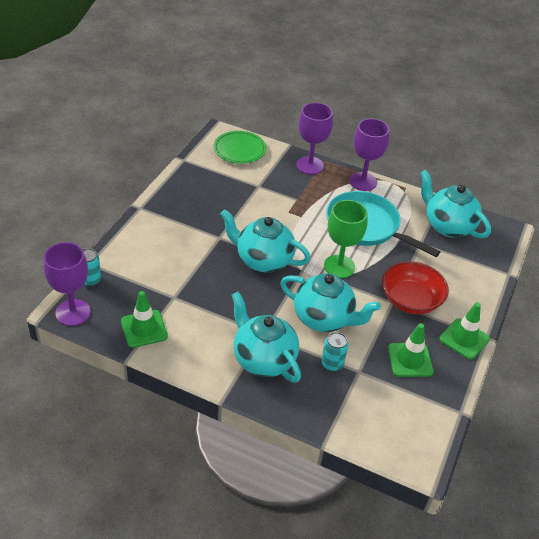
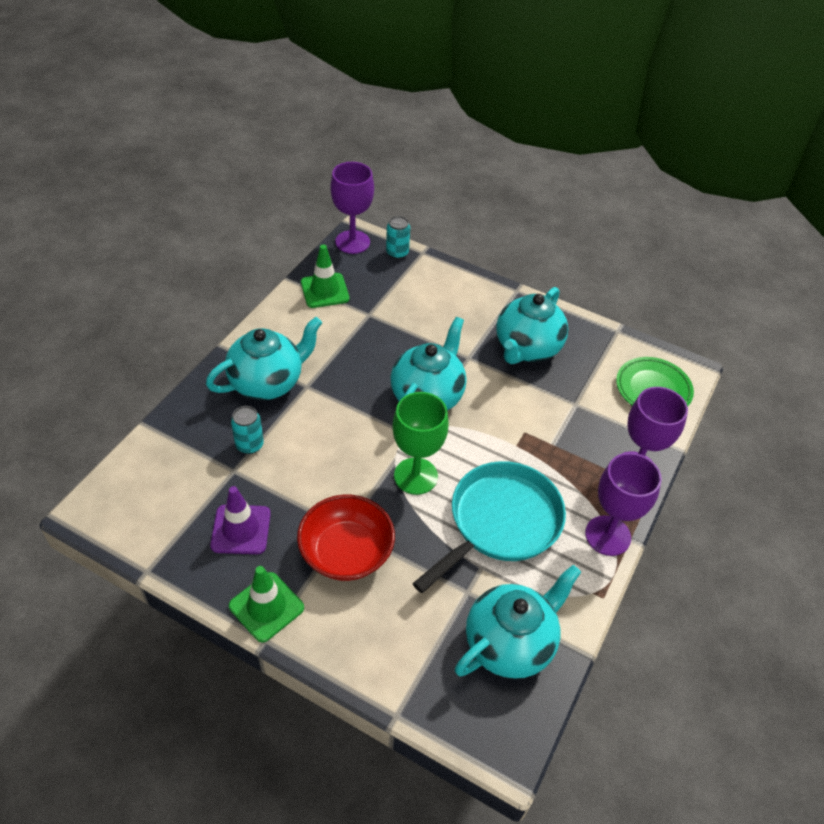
camera: 95 degrees right, 5 degrees up
(324, 319) = (322, 447): turquoise teapot -> turquoise teapot (527, 348)
(410, 360) = (241, 529): green traffic cone -> purple traffic cone

